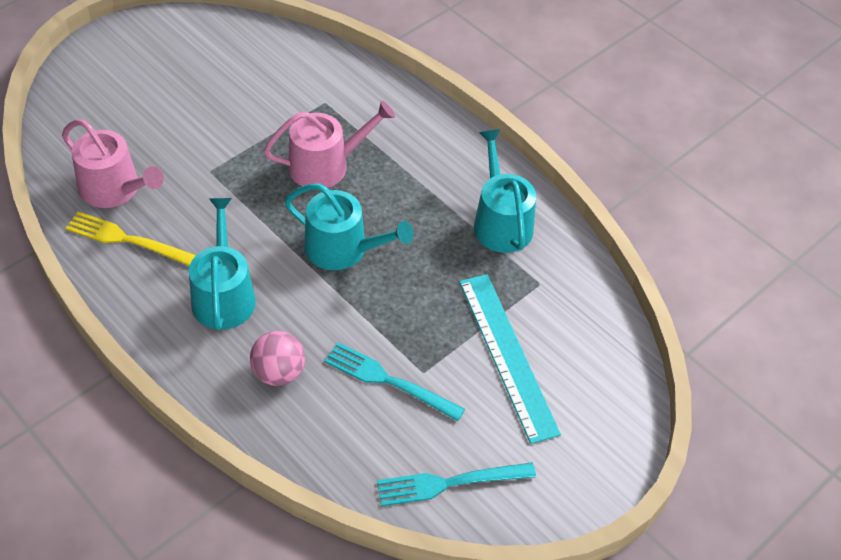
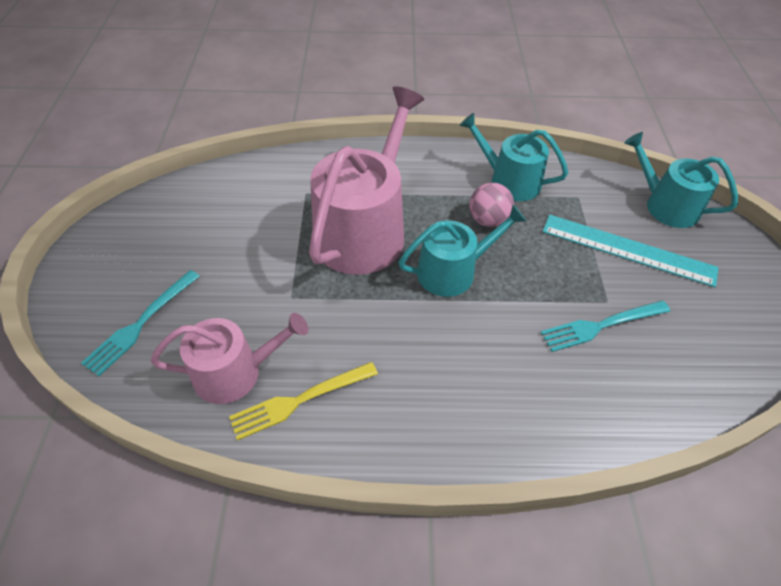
camera: 45 degrees left, 0 degrees up
(223, 295) = (427, 372): turquoise watering can -> turquoise watering can (666, 205)
(279, 373) = (539, 388): pink ball -> pink ball (488, 220)
(326, 165) = (364, 229): pink watering can -> pink watering can, size x1.67
(448, 483) = (723, 353): turquoise fork -> turquoise fork (140, 324)

